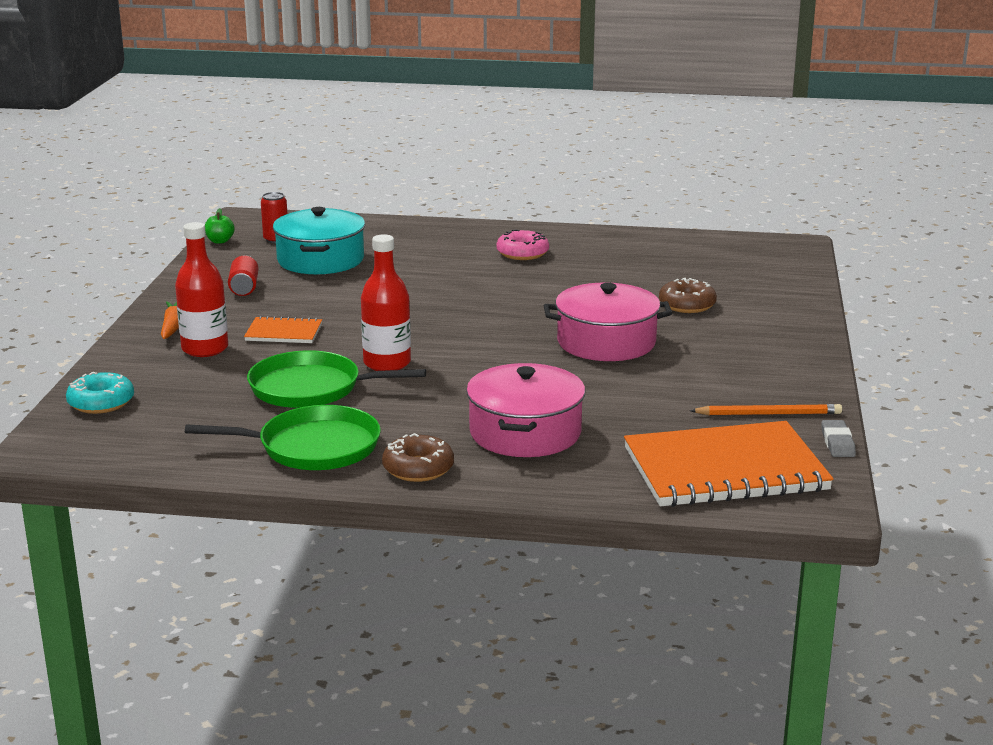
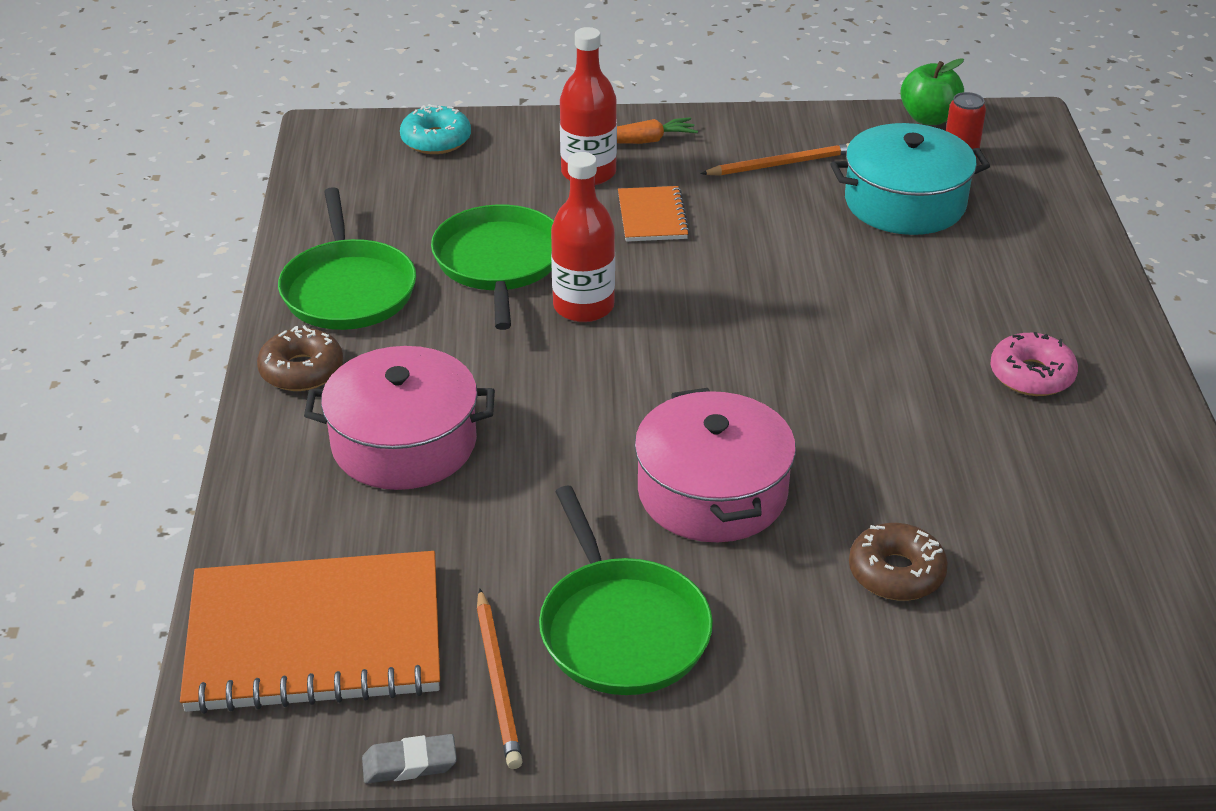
camera: 80 degrees right, 15 degrees up
(220, 241) = (928, 118): green apple -> green apple, size x1.55
(244, 288) = (781, 164): red can -> orange pencil
(725, 377) = (621, 629): none -> green pan
(725, 469) = (315, 637): orange notebook -> orange notebook turned 75 degrees counterclockwise

